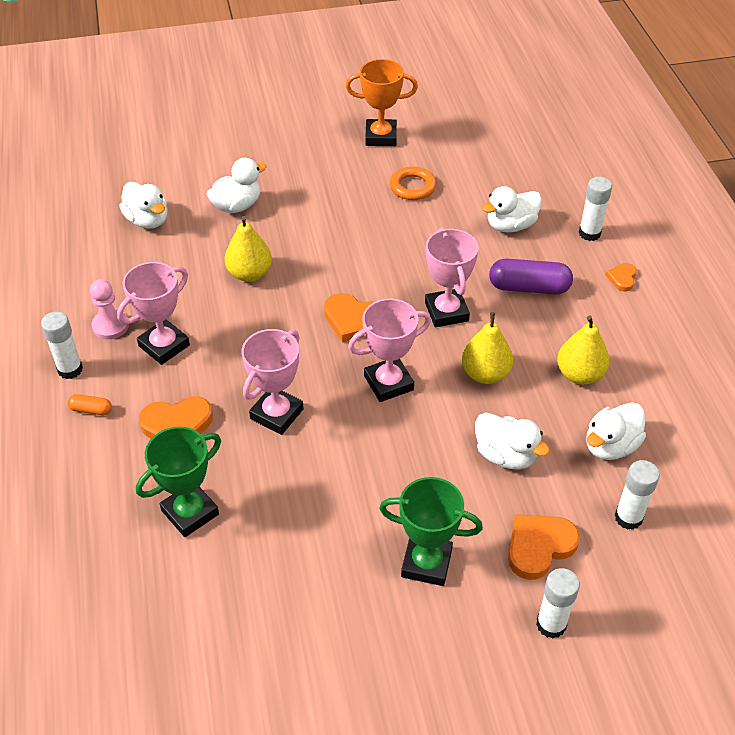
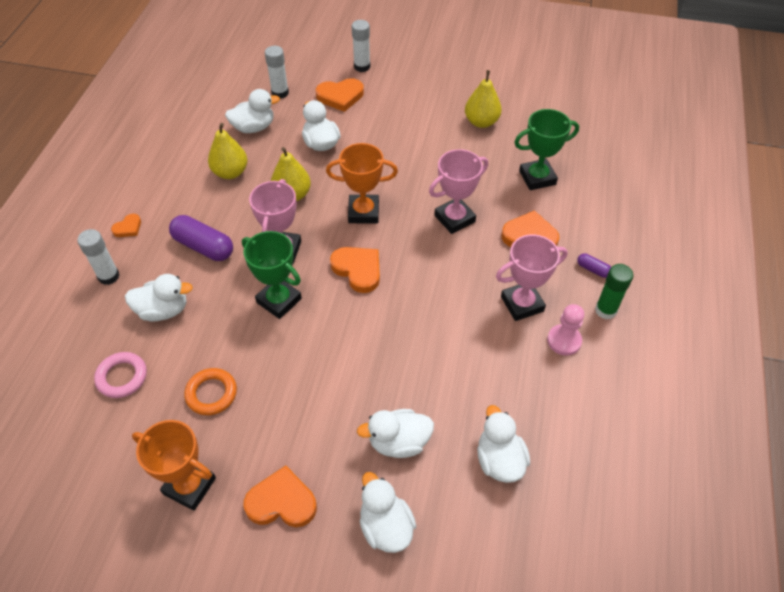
camera: 155 degrees left, 5 degrees up
(70, 369) = (605, 310): white glue stick -> green glue stick
(91, 410) = (593, 269): orange capsule -> purple capsule
(222, 160) = (385, 526): none -> white duck
(249, 274) = (422, 349): yellow pear -> yellow pear (481, 122)
(307, 149) = (281, 502): none -> orange heart
(388, 383) = (363, 212): pink trophy -> orange trophy
(426, 563) = (407, 109): green trophy -> green trophy (279, 300)
(495, 174) = (122, 377): none -> pink ring

